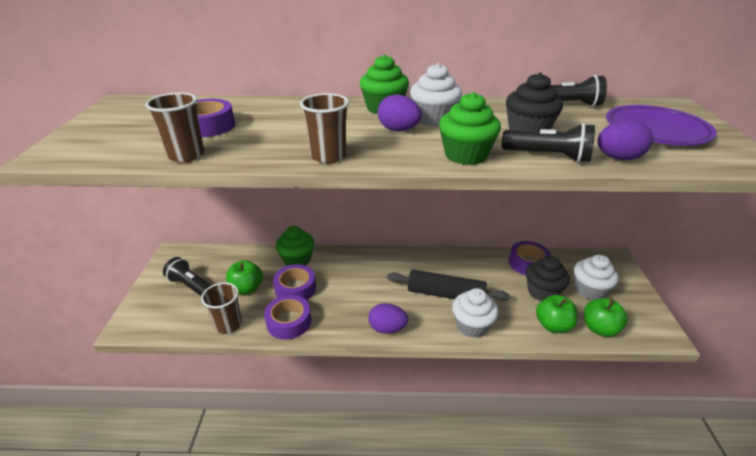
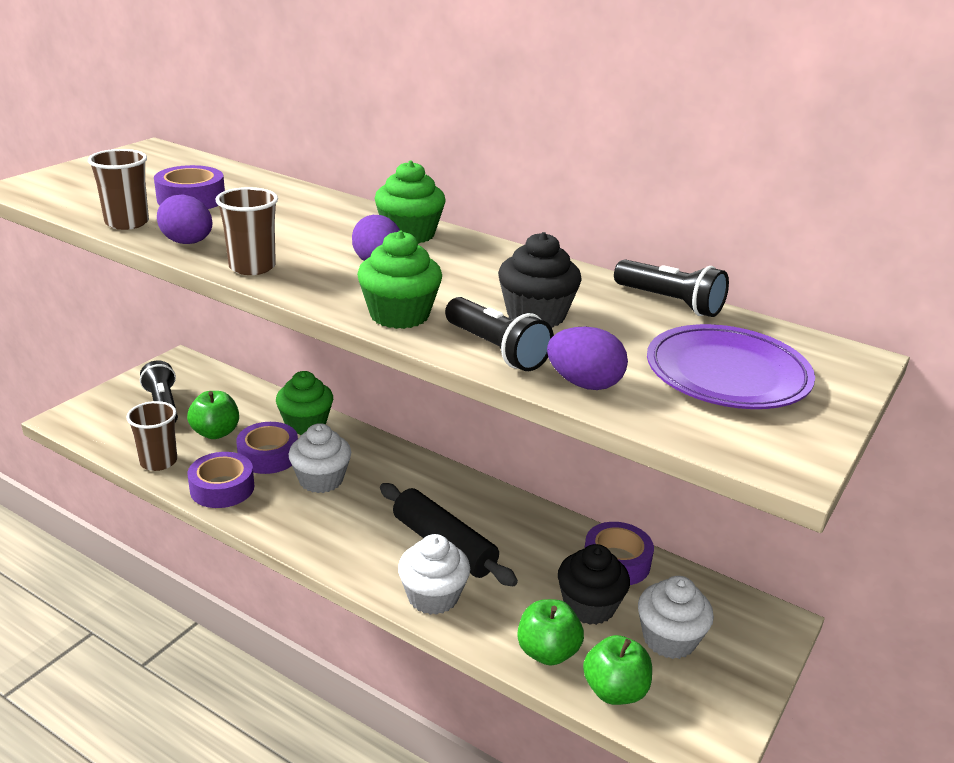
camera: 30 degrees right, 5 degrees down
(387, 328) = (323, 548): purple egg -> purple egg (188, 242)
(433, 119) = (444, 264): white cupcake -> white cupcake (321, 480)

